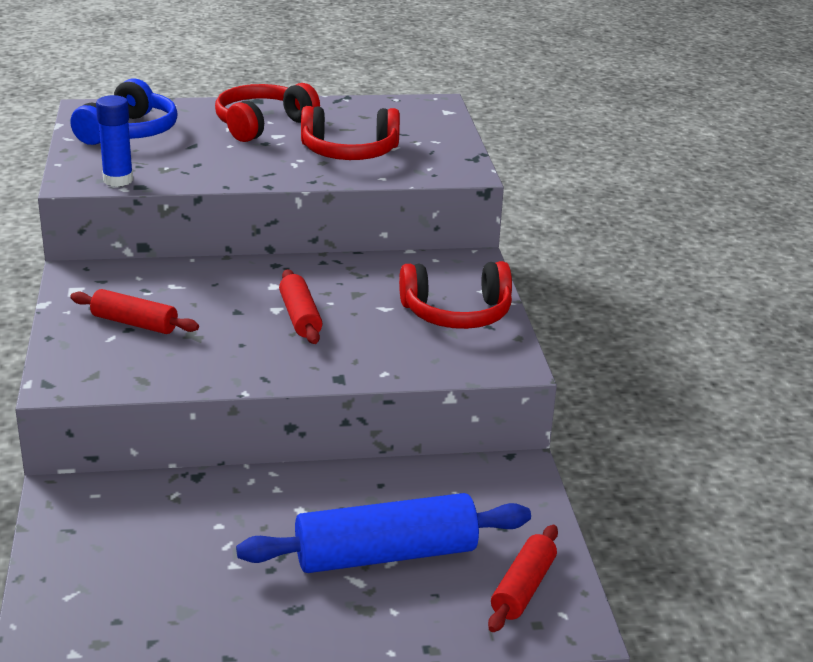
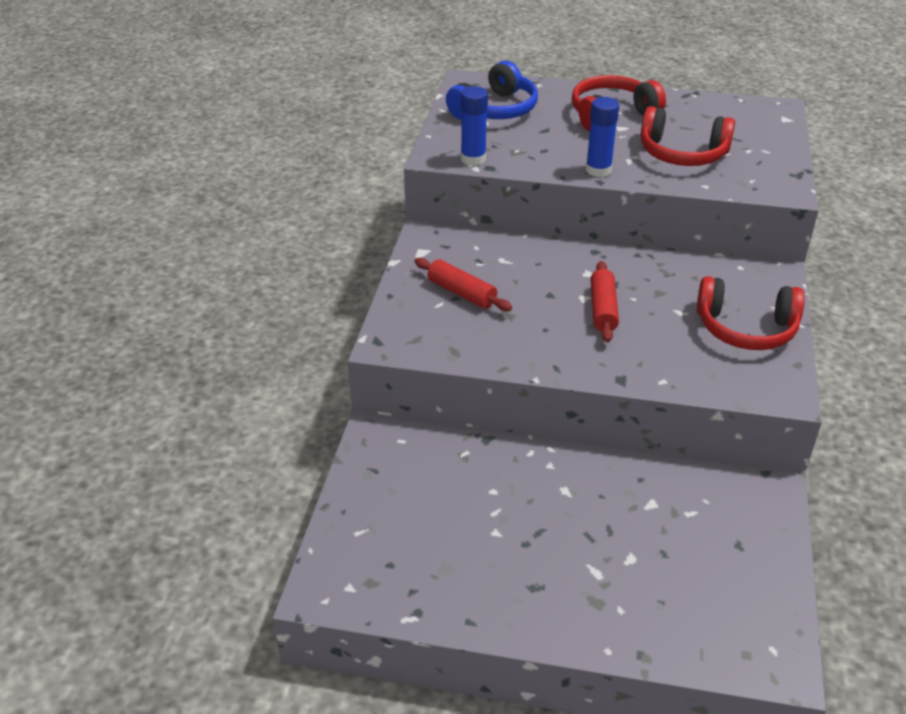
camera: 20 degrees right, 10 degrees up
(263, 176) = (598, 170): none -> blue glue stick
(385, 554) = (627, 551): blue rolling pin -> none
(523, 588) = (742, 614): red rolling pin -> none

